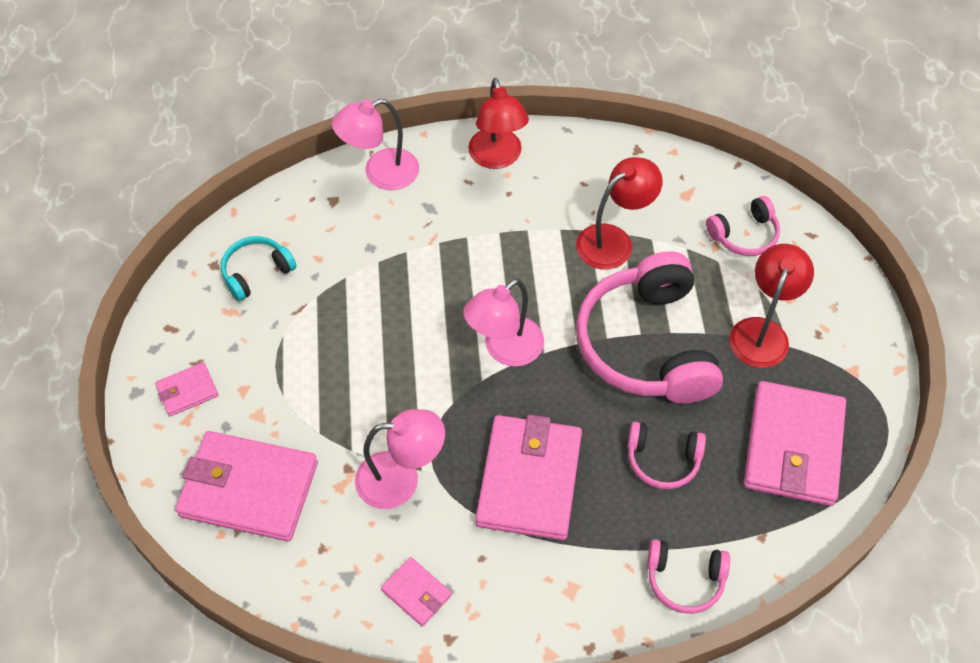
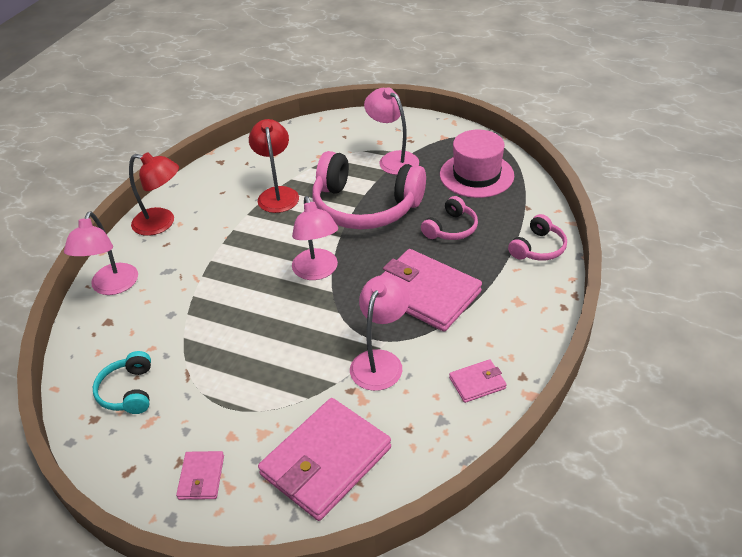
camera: 60 degrees left, 15 degrees down
(744, 235) = (322, 142): pink headphones -> none
(762, 332) = (393, 159): red lamp -> pink lamp
(793, 446) = (476, 175): pink wallet -> pink hat

